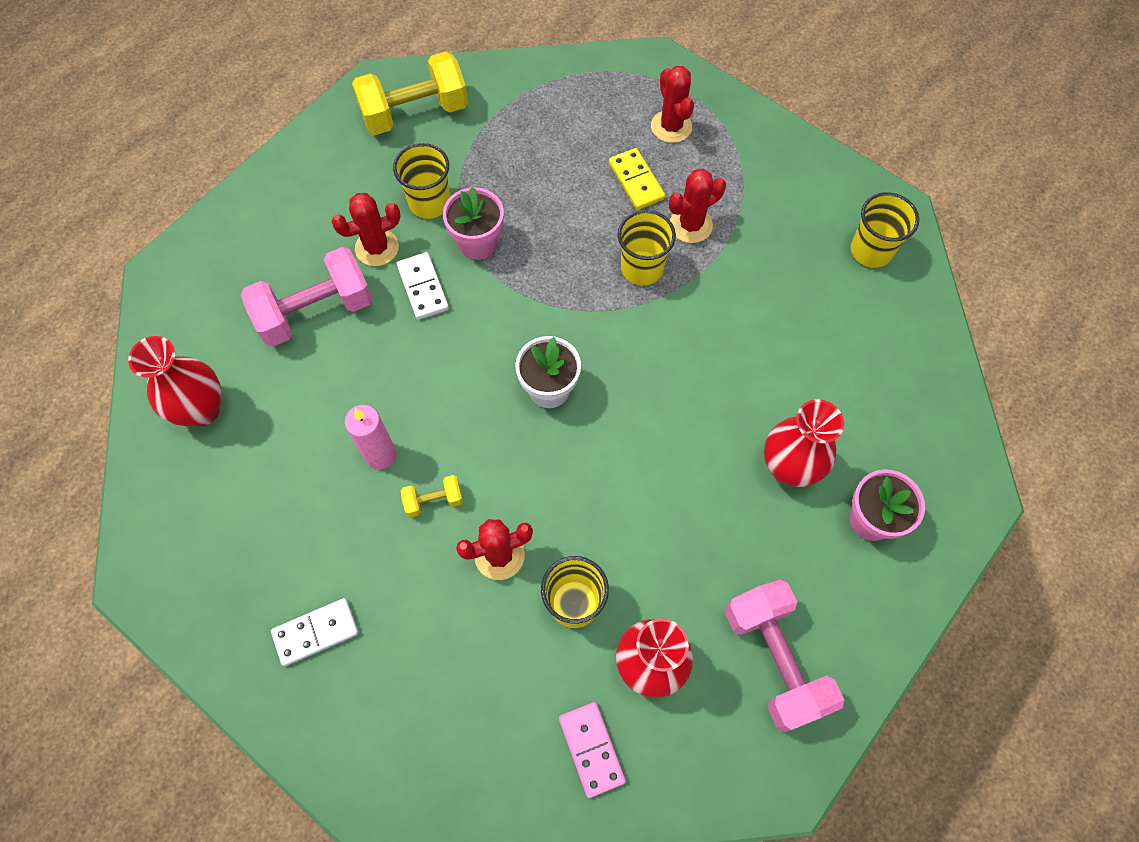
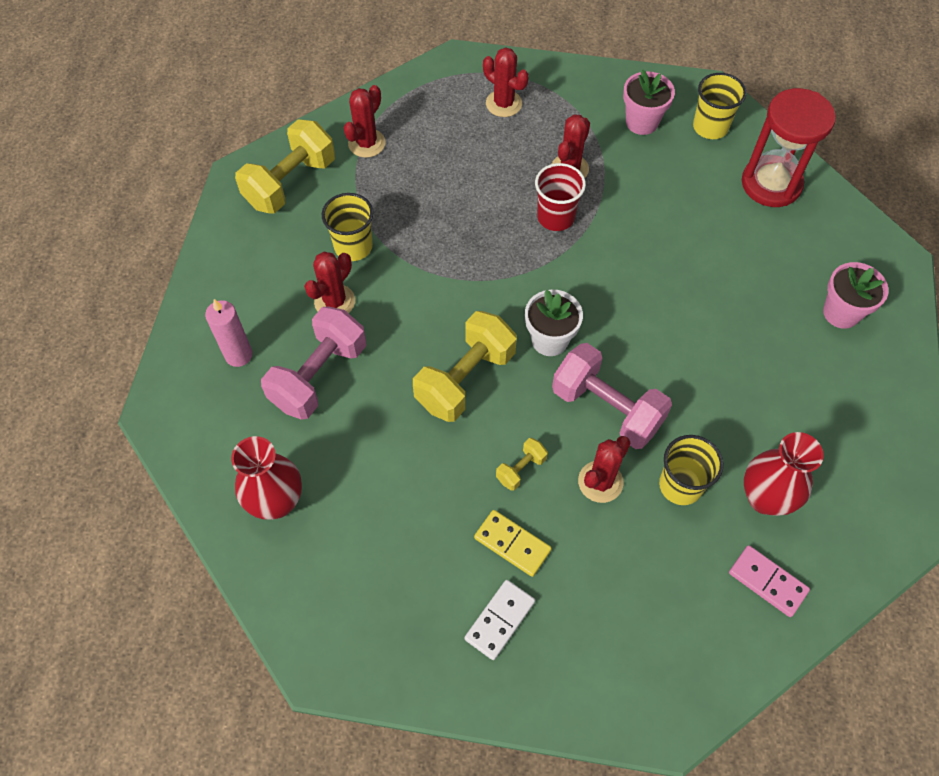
camera: 30 degrees left, 5 degrees down
(380, 454) = (453, 457): pink candle -> pink candle (238, 355)
(422, 287) = (395, 314): white domino -> none
(443, 385) = (465, 379): none -> yellow dumbbell
(478, 243) = (415, 259): pink flower pot -> pink flower pot (642, 122)
(511, 106) = (366, 143): none -> red cactus
(636, 181) = (506, 155): yellow domino -> yellow domino (512, 544)
(642, 268) = (555, 217): yellow cup -> red cup
(774, 659) = (846, 444): pink dumbbell -> pink dumbbell (607, 408)
(789, 467) = (761, 306): red vase -> none
(894, 343) = (771, 184): none -> red hourglass

